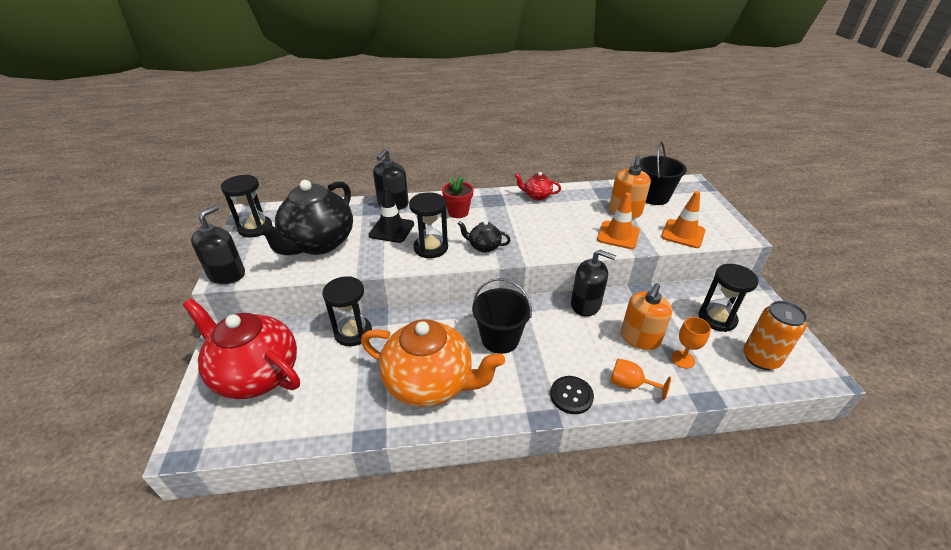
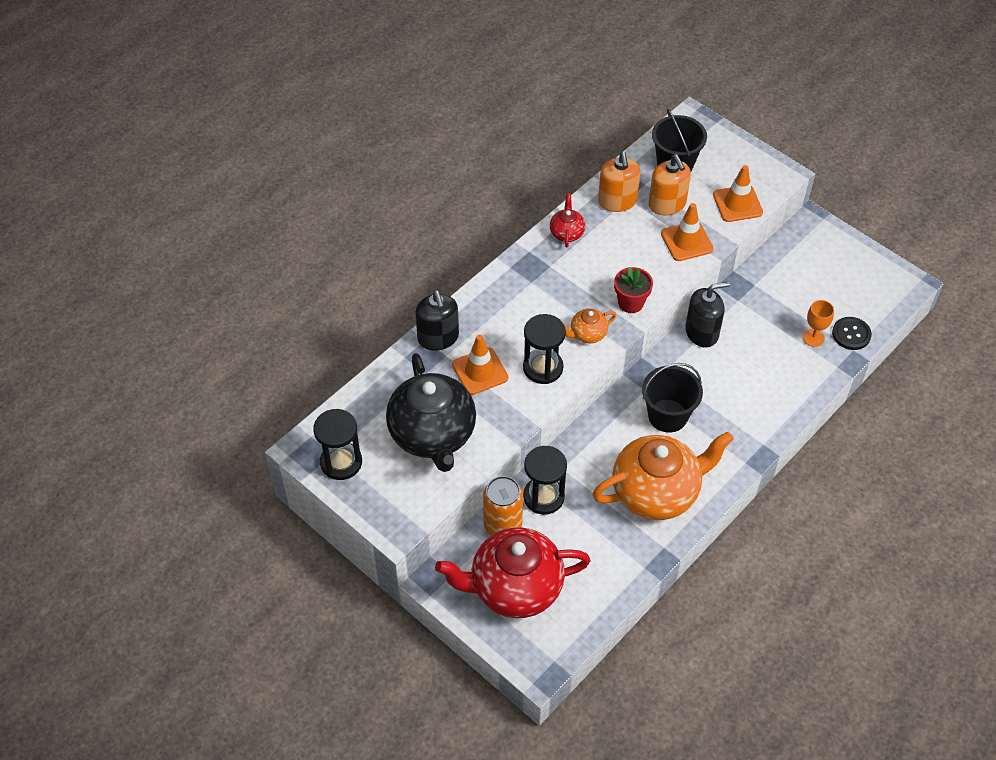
camera: 40 degrees left, 15 degrees up
(227, 274) = (398, 525): black soap dispenser -> none
(391, 230) = (480, 371): black traffic cone -> orange traffic cone
(458, 212) = (516, 306): red flower pot -> red flower pot (631, 303)
(484, 246) = (587, 334): black teapot -> orange teapot
(536, 196) = (567, 233): red teapot -> red teapot turned 120 degrees clockwise
(571, 395) = (764, 427): black button -> black button (851, 334)
(630, 385) = (795, 387): orange goblet -> none
(639, 338) = (769, 339): orange soap dispenser -> orange soap dispenser (617, 201)
(717, 318) = (810, 277): black hourglass -> none
(760, 358) = (863, 298): orange can -> orange can (502, 525)

